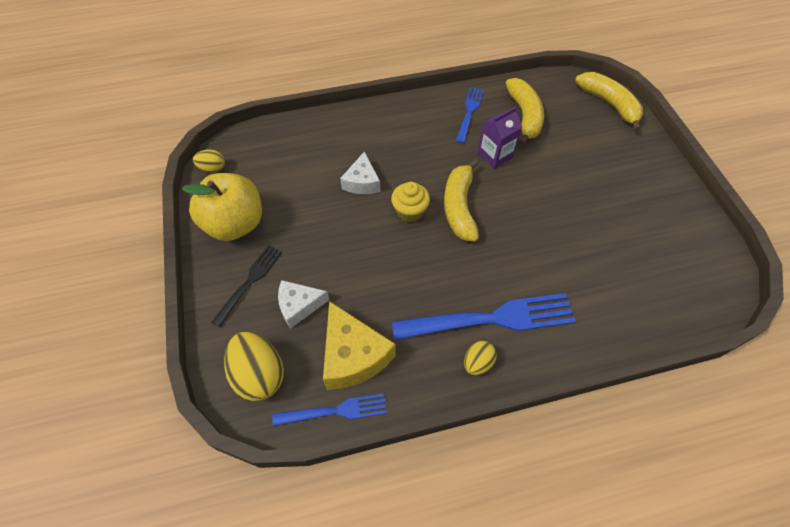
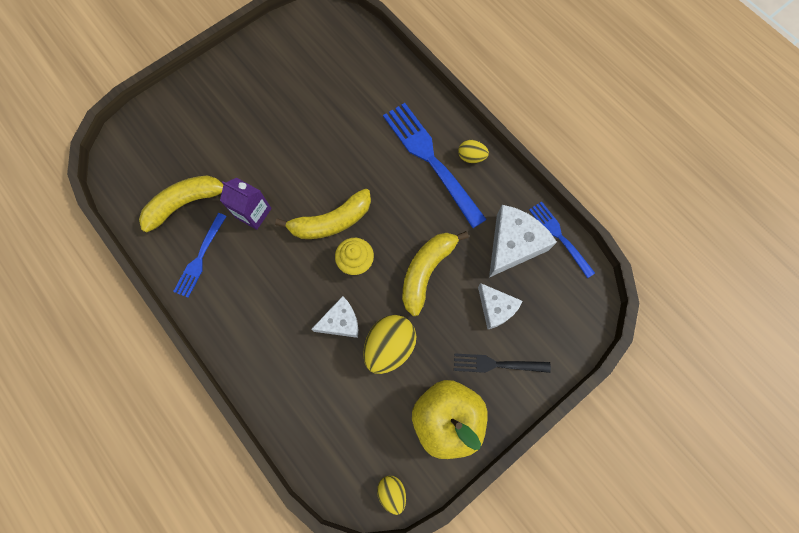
camera: 115 degrees left, 15 degrees up
(259, 374) = (566, 306): yellow egg -> yellow egg (389, 346)
(353, 355) = (513, 245): yellow cheese -> white cheese
(469, 112) = (200, 257): blue fork -> blue fork turned 60 degrees counterclockwise
(609, 104) = (139, 132): yellow banana -> yellow banana (426, 271)

